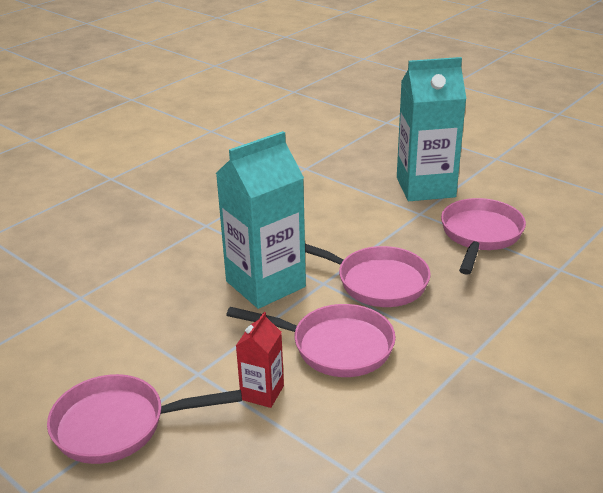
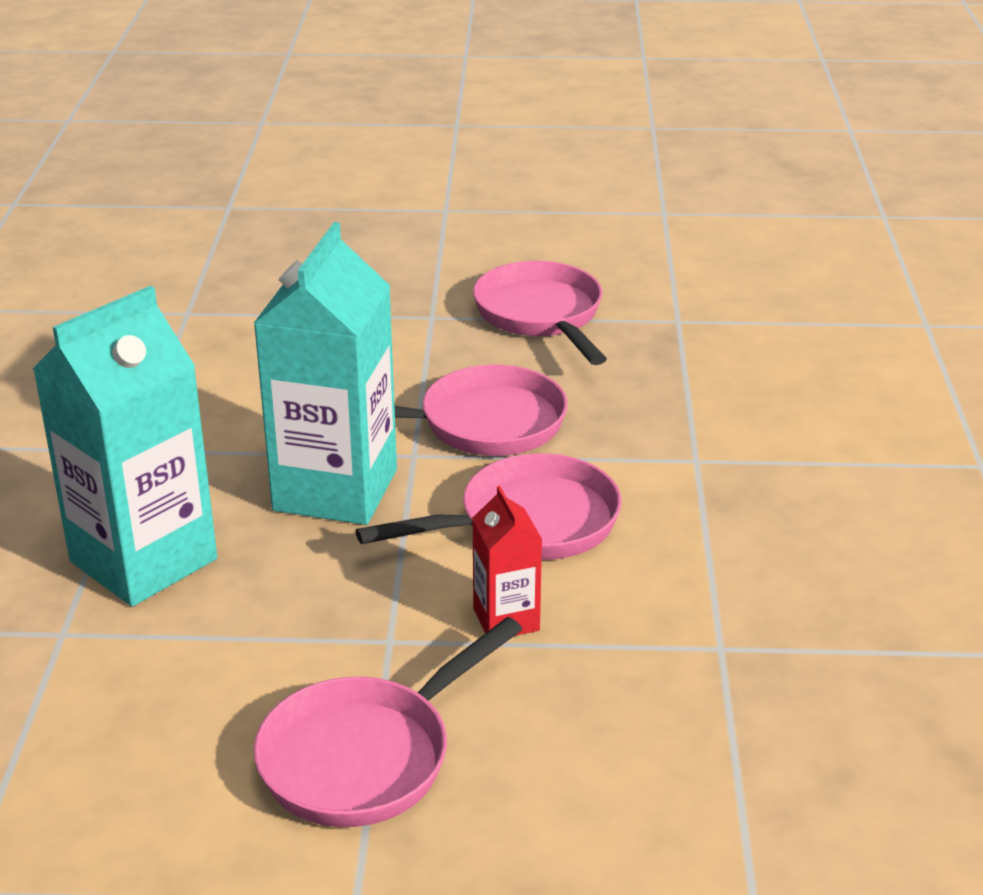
camera: 40 degrees left, 0 degrees up
(425, 187) = (398, 279): turquoise carton -> turquoise carton (143, 560)

